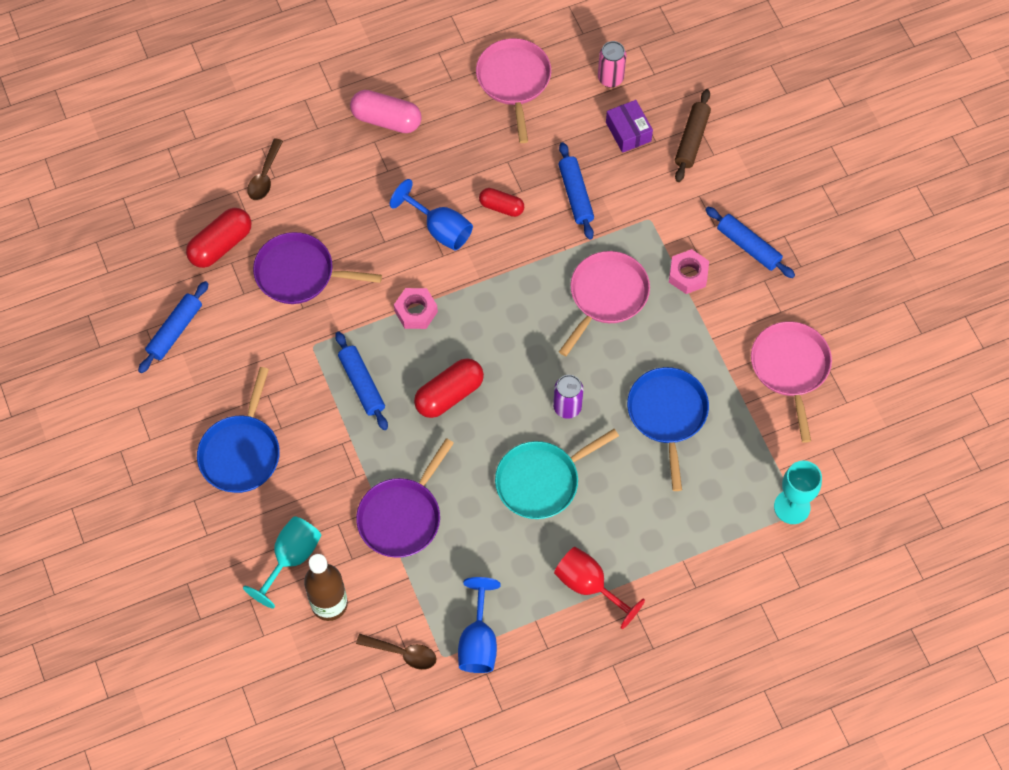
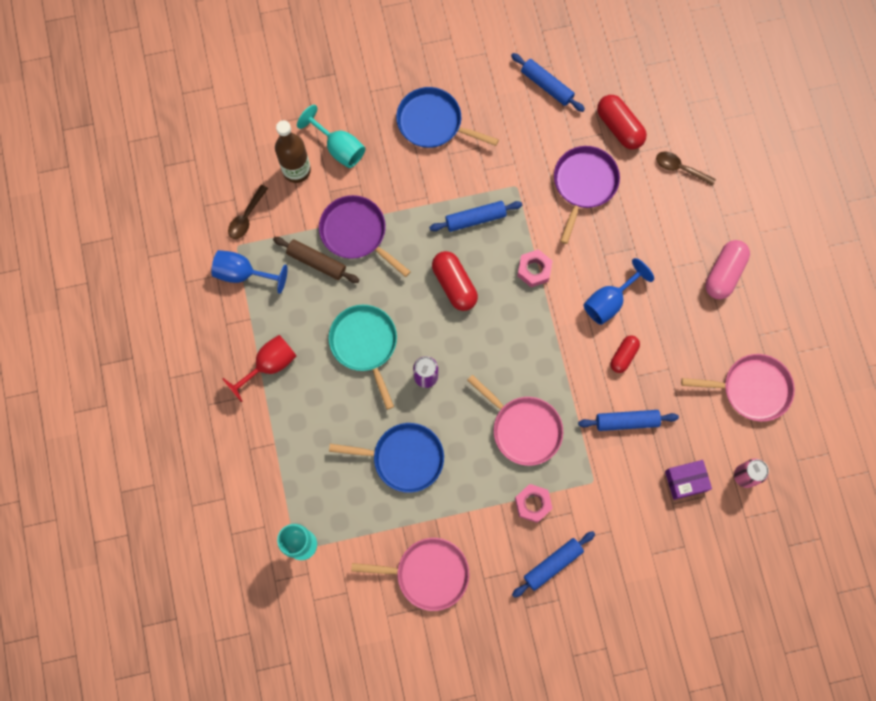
camera: 100 degrees right, 10 degrees up
(692, 140) = (670, 537): brown rolling pin -> brown rolling pin (316, 262)

